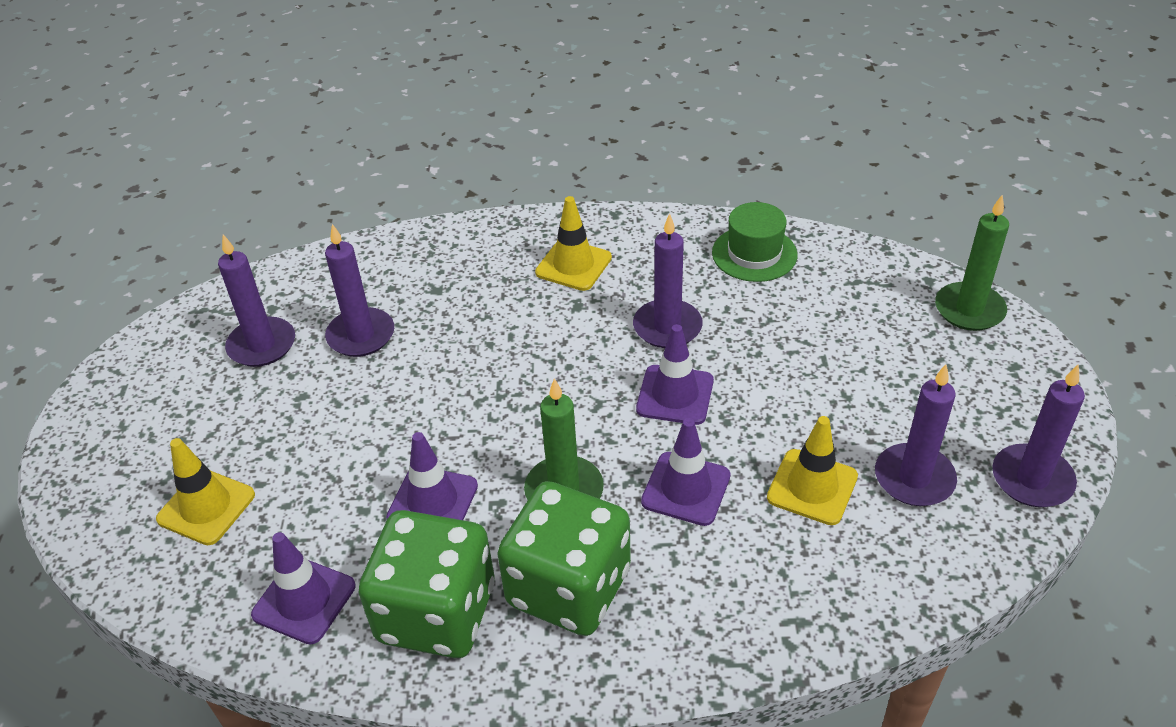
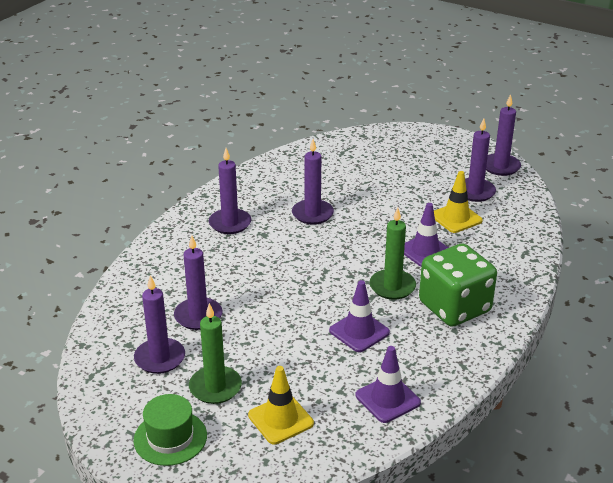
camera: 60 degrees left, 10 degrees down
(437, 613) = (435, 354): green dice -> none
(573, 265) = (230, 223): yellow traffic cone -> purple candle
(675, 395) = (362, 230): purple traffic cone -> none
(754, 254) = (289, 169): green hat -> green hat (170, 438)
(969, 310) = (392, 135): green candle -> green candle (215, 387)

